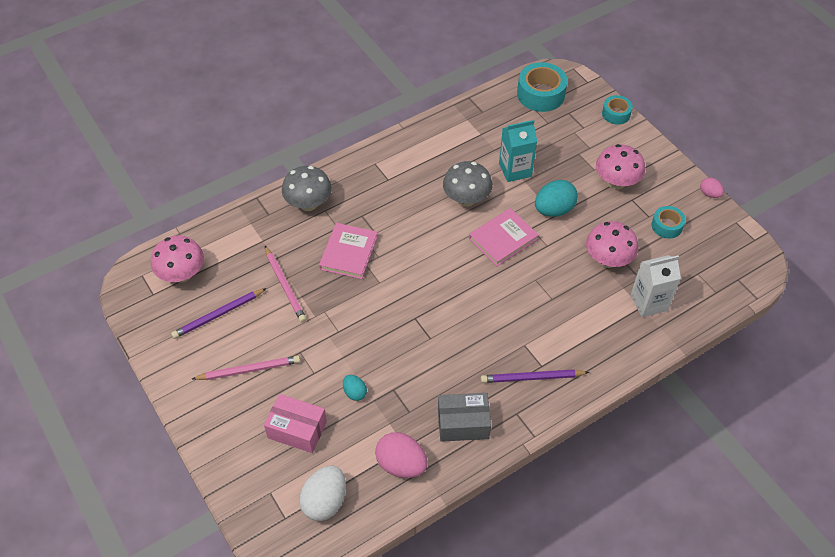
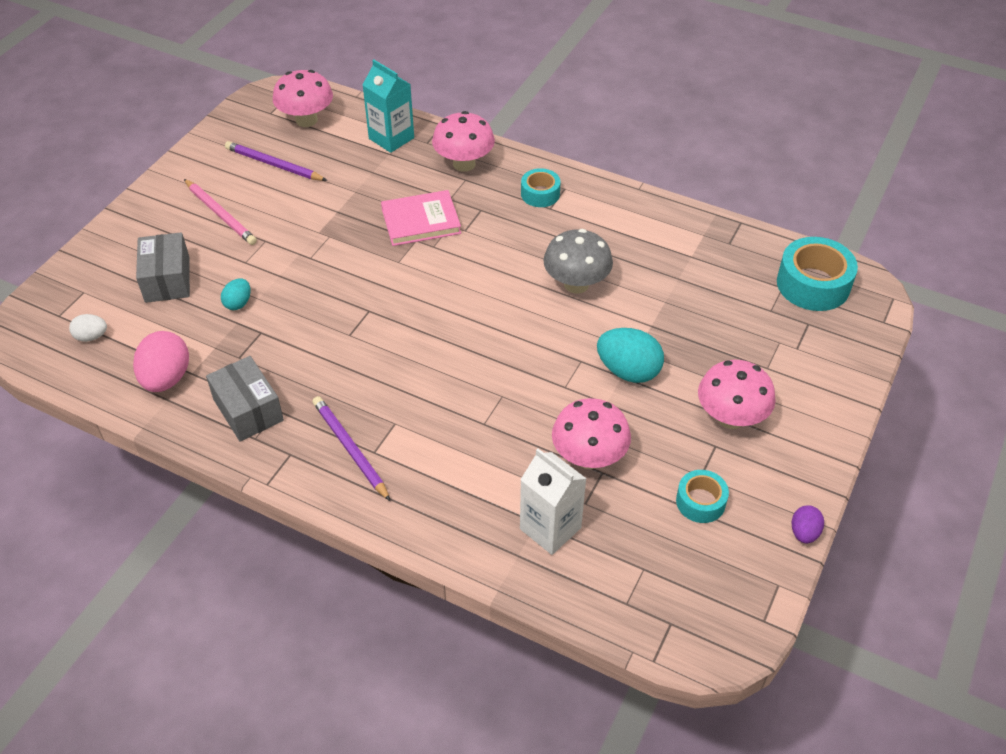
camera: 60 degrees right, 5 degrees down
(285, 285) = (342, 194): pink pencil -> none
(297, 430) = (167, 279): pink box -> grey box
(308, 204) = (464, 164): grey mushroom -> pink mushroom
(325, 501) = (91, 337): white egg -> white egg, size x0.55
(503, 239) = (541, 341): pink book -> none
(515, 170) = (661, 309): turquoise carton -> turquoise carton (391, 138)
(616, 114) = (855, 372): turquoise tape -> turquoise tape (540, 194)
(709, 194) = (804, 533): pink egg -> purple egg

